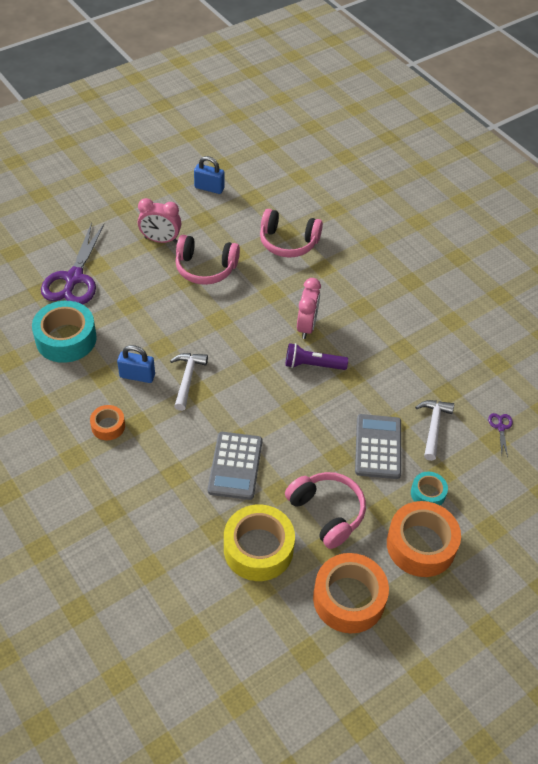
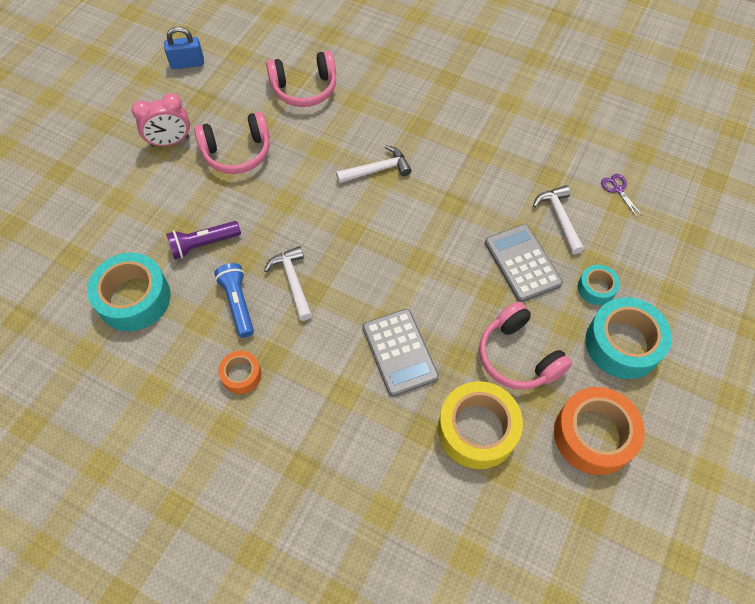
camera: 25 degrees left, 10 degrees up
(74, 278) = (101, 225): purple scissors -> none
(137, 376) = (238, 303): blue padlock -> blue flashlight
(306, 326) = (377, 170): pink clock -> white hammer
(312, 365) = (408, 207): purple flashlight -> purple flashlight (203, 244)
(327, 513) = (518, 356): pink headphones -> pink headphones turned 150 degrees counterclockwise
(421, 545) = (622, 344): orange tape -> turquoise tape

